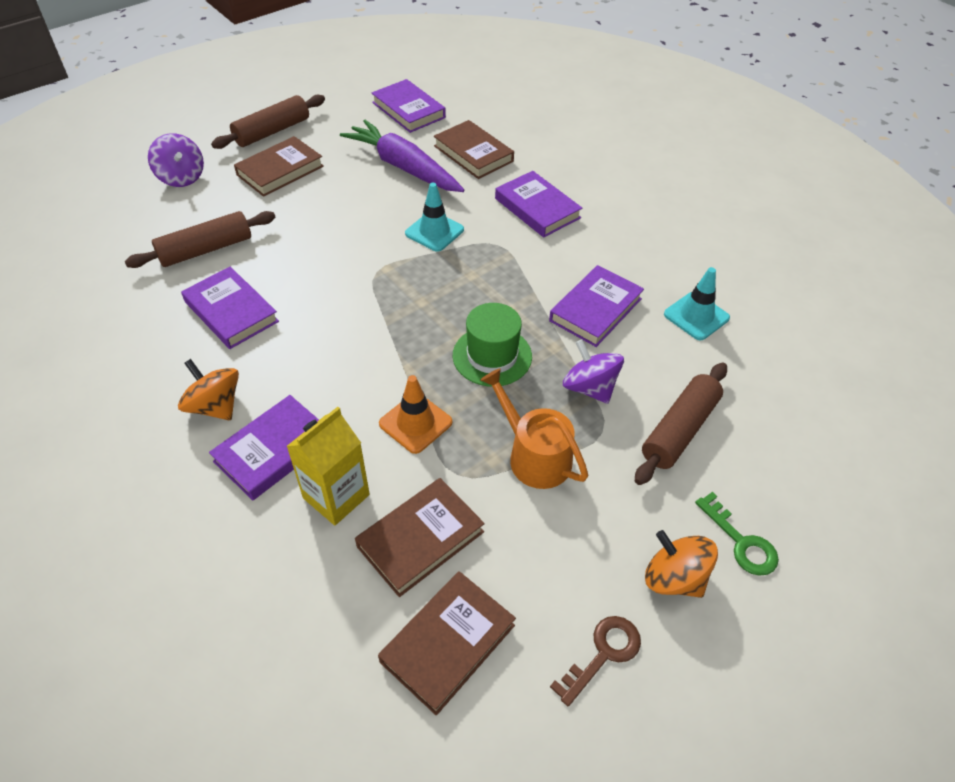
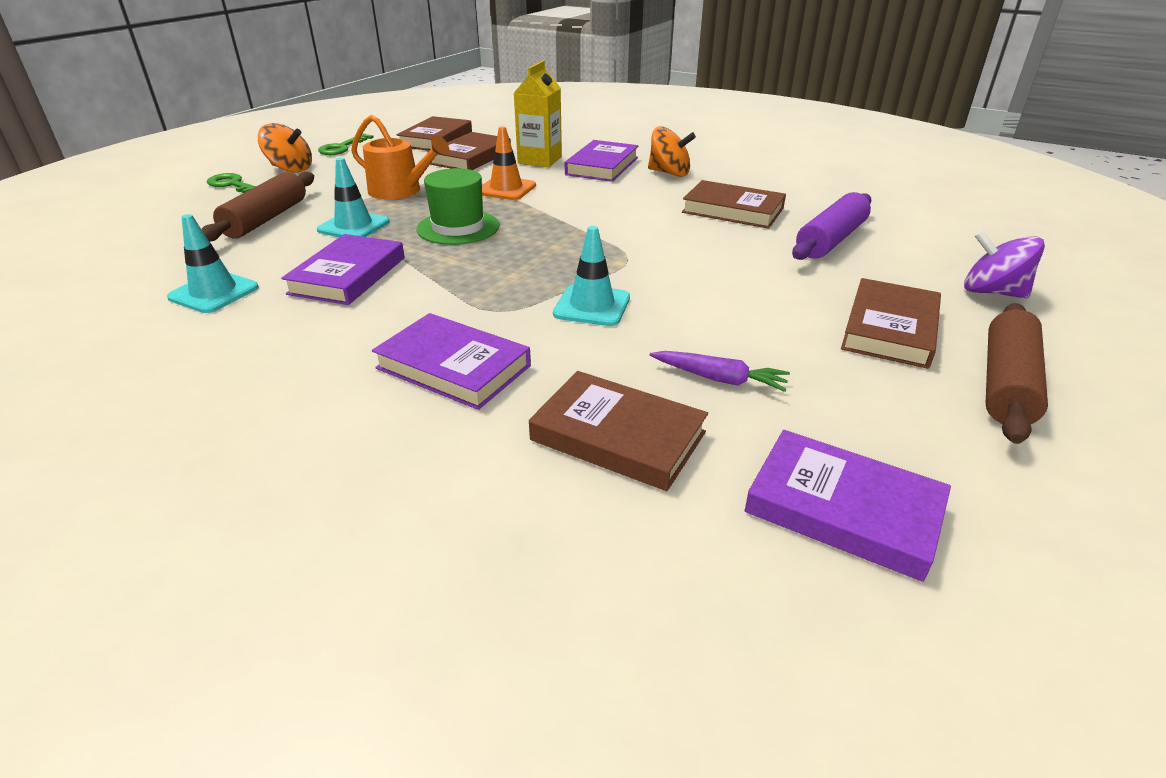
camera: 160 degrees right, 15 degrees down
(206, 249) = (831, 240): brown rolling pin -> purple rolling pin
(231, 311) = (732, 210): purple book -> brown book
(403, 167) = (719, 379): purple carrot -> purple carrot, size x0.48
(589, 388) = (353, 226): purple spinning top -> turquoise traffic cone
(603, 654) = (342, 147): brown key -> green key

